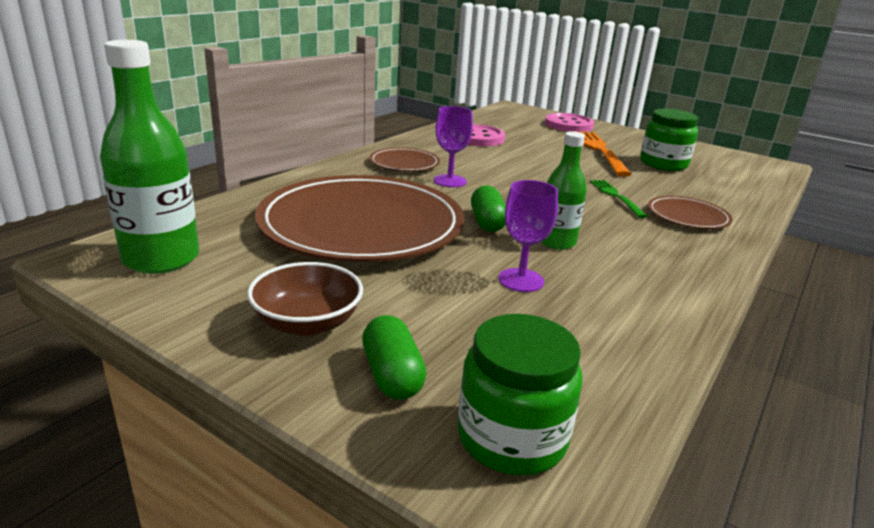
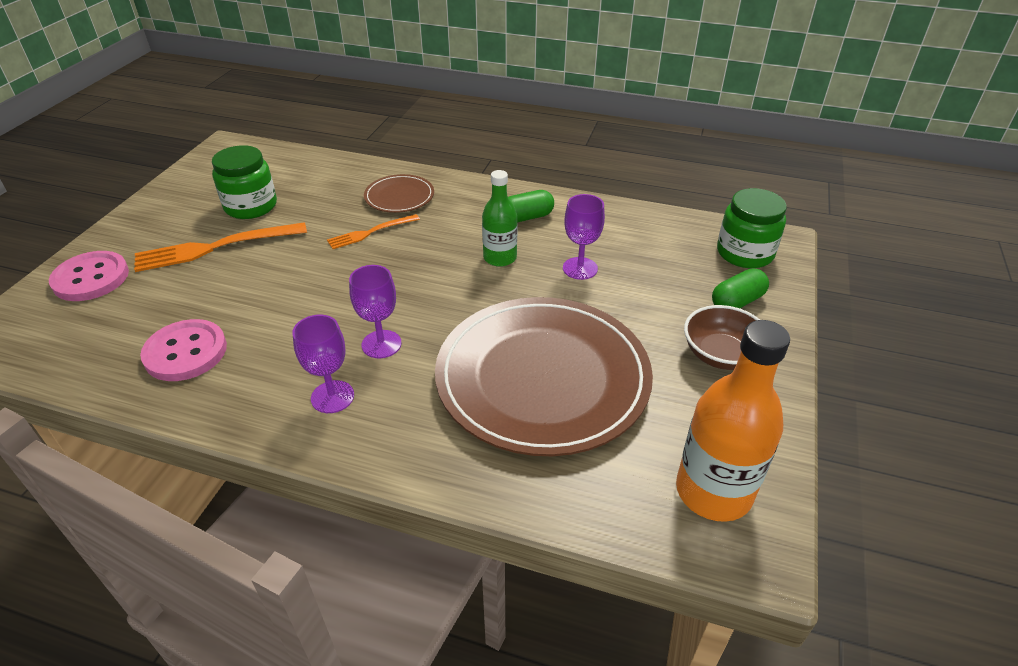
camera: 105 degrees left, 15 degrees up
(161, 259) = (713, 491): green bottle -> orange bottle
(404, 163) = (332, 397): brown plate -> purple goblet
(487, 222) = (483, 299): green capsule -> green capsule (526, 217)
(615, 196) = (370, 233): green fork -> orange fork

